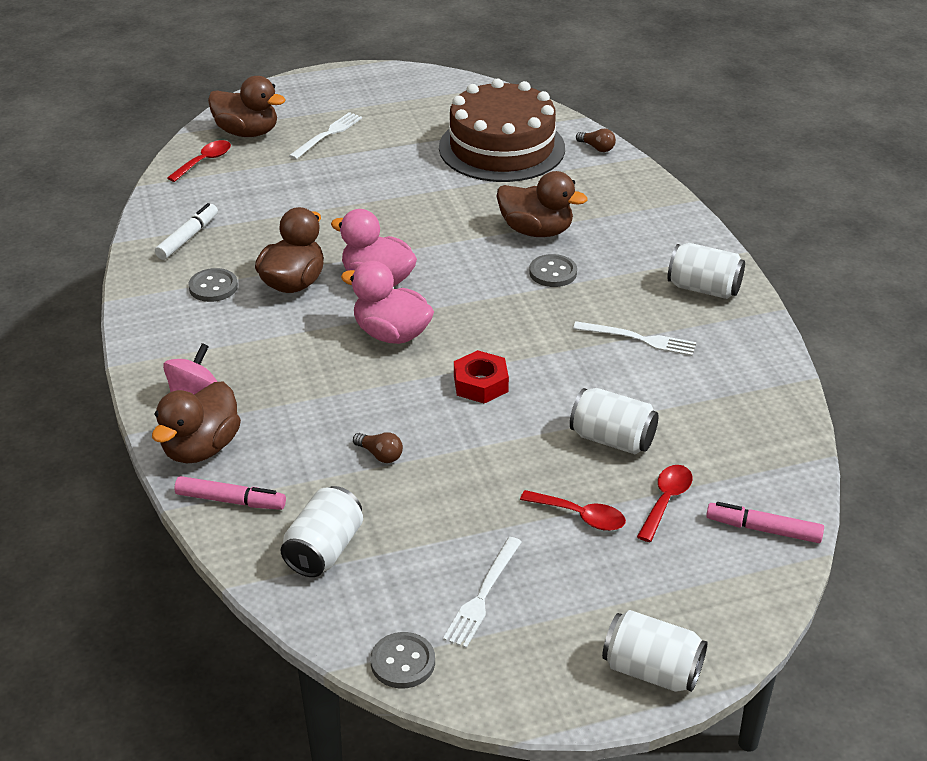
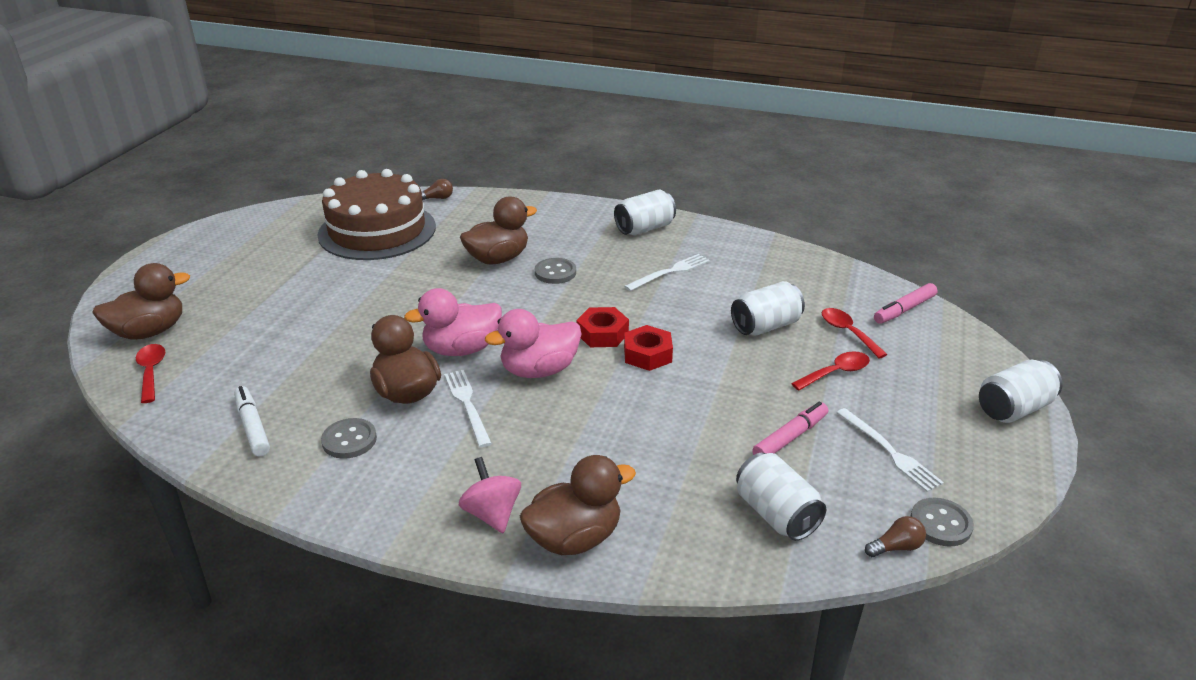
camera: 55 degrees left, 5 degrees down
(201, 448) = (574, 538): brown duck -> brown duck turned 90 degrees counterclockwise
(231, 500) = (665, 547): pink marker -> pink marker (790, 437)
(327, 135) = (227, 294): white fork -> white fork (467, 405)
(380, 455) = (684, 436): brown light bulb -> brown light bulb (896, 547)
(484, 344) = (602, 334): none -> red nut

